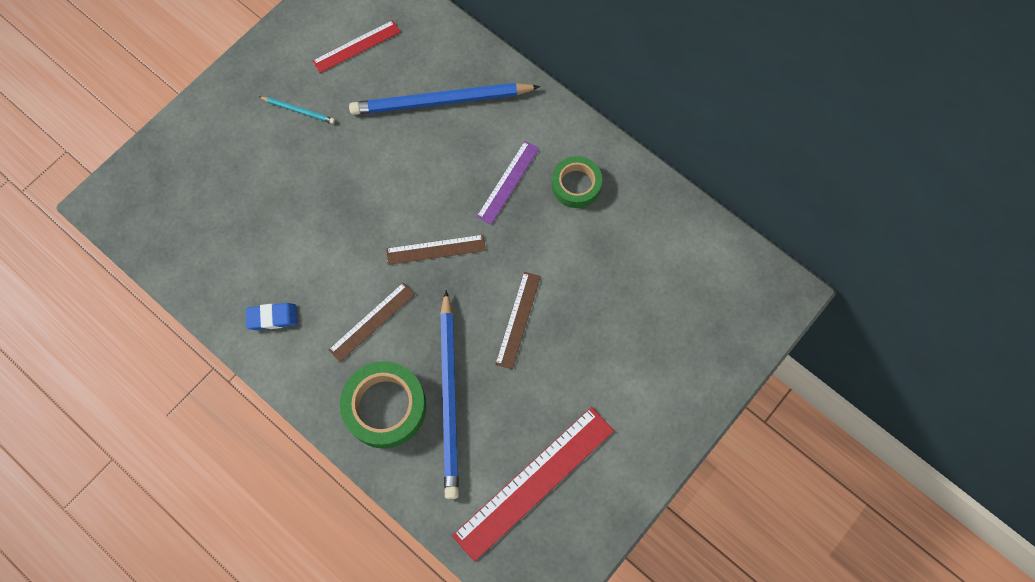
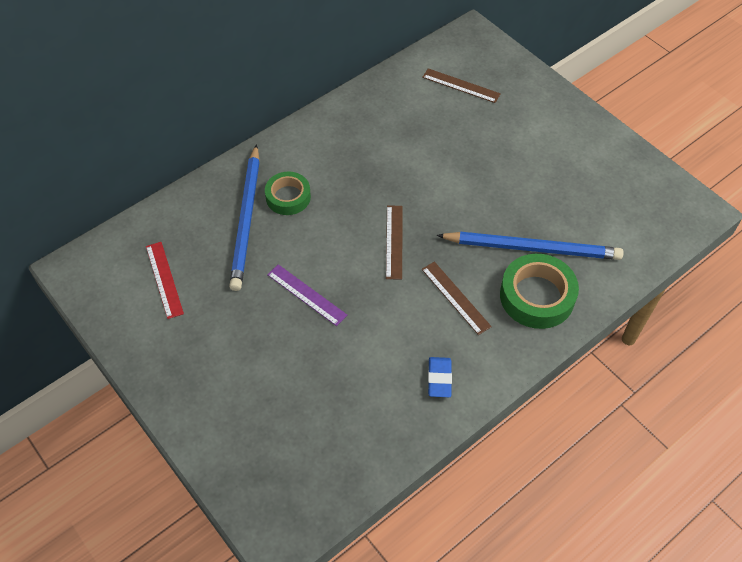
camera: 80 degrees left, 15 degrees down
(298, 110) = (220, 336): turquoise pencil -> none
(508, 182) = (340, 182): purple ruler -> purple ruler (306, 295)
(518, 319) = (469, 192): brown ruler -> brown ruler (461, 85)
(534, 482) = (608, 201): red ruler -> none
(576, 185) = (354, 137): green tape -> green tape (288, 197)

